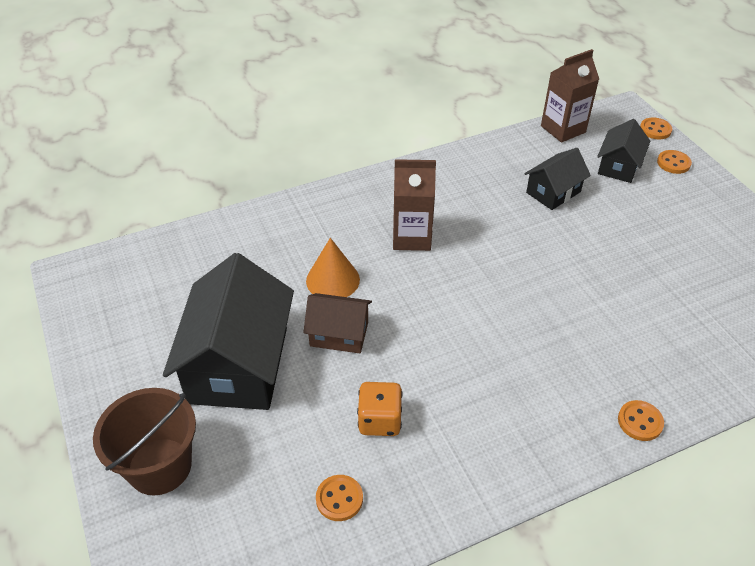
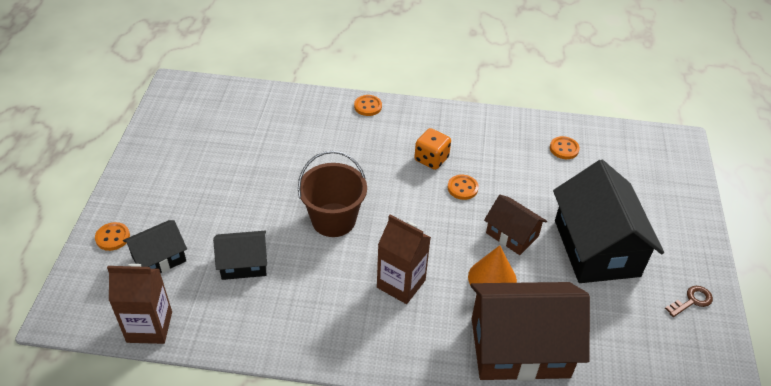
camera: 150 degrees left, 0 degrees up
(114, 354) = (692, 301): none -> brown key
(159, 466) = (668, 210): brown bucket -> brown bucket (333, 220)
(239, 364) = (596, 248): black house -> black house turned 45 degrees counterclockwise
(275, 236) = (519, 347): none -> brown house
(380, 420) = (517, 172): orange dice -> orange dice (431, 159)
(655, 130) = (73, 278): orange button -> orange button (462, 188)

